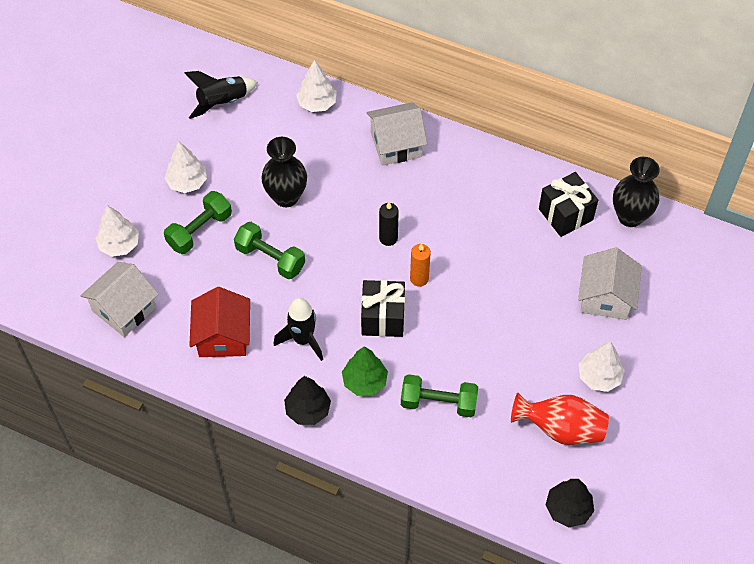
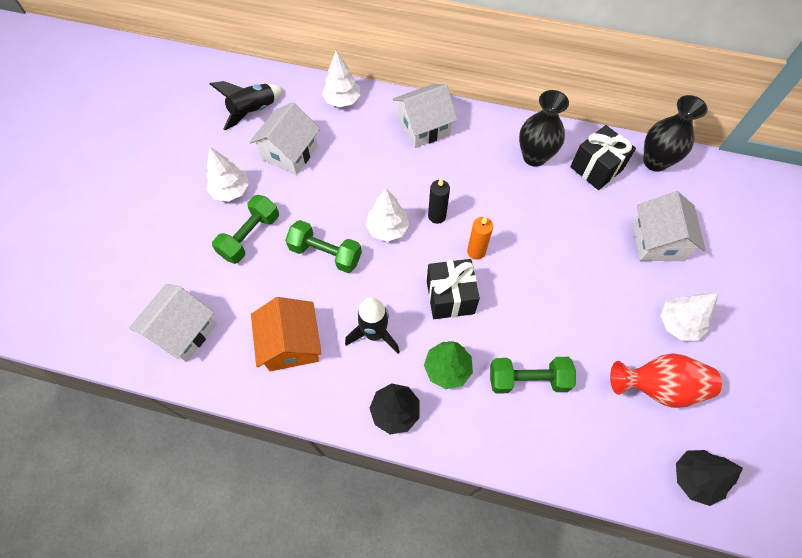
camera: 10 degrees left, 5 degrees up
(119, 245) = (170, 263): white tree -> white tree (387, 229)
(223, 336) = (291, 344): red house -> orange house
(252, 151) = (289, 152): none -> white house
(286, 197) = (330, 190): black vase -> black vase (534, 157)

